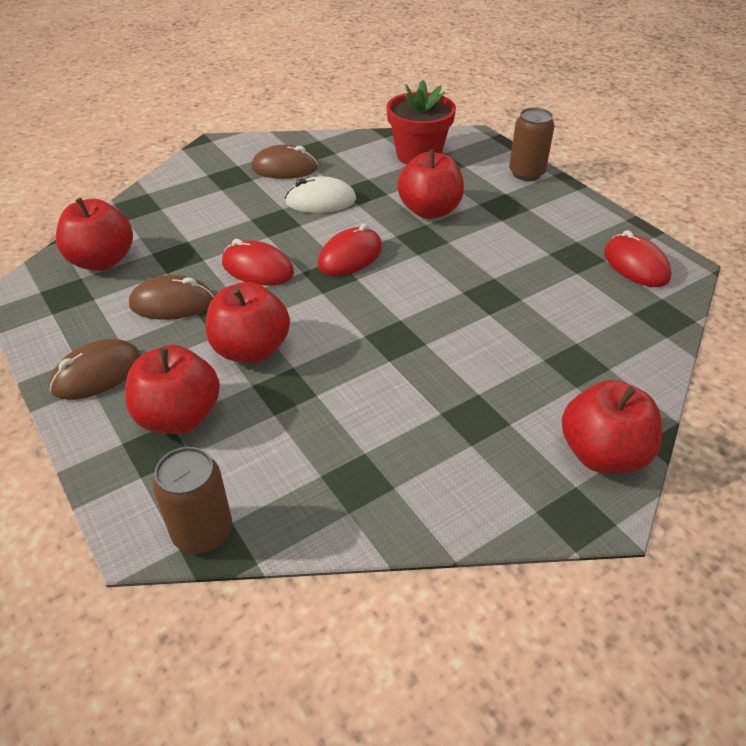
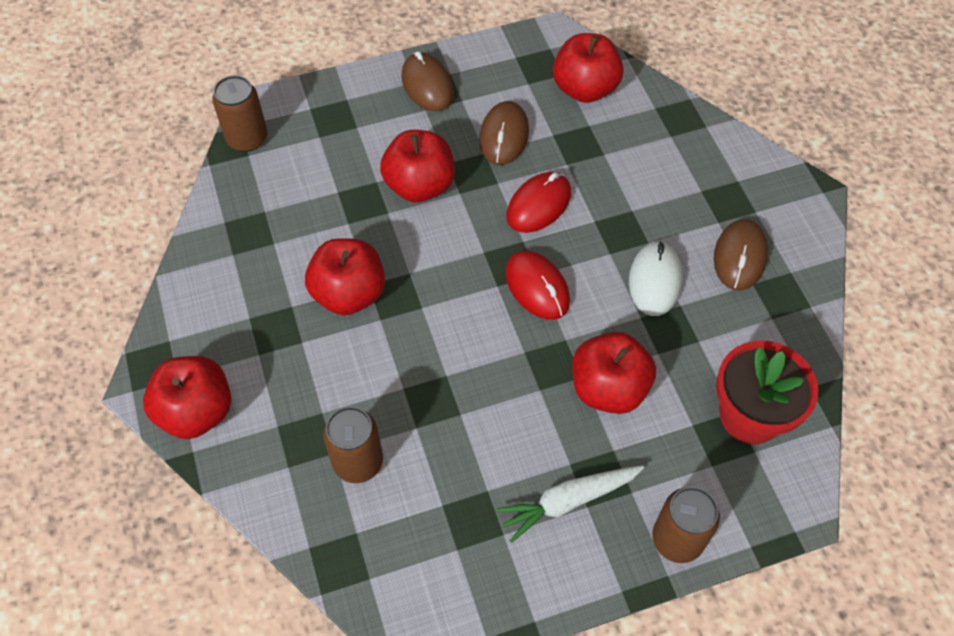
camera: 105 degrees right, 15 degrees up
(179, 417) = (359, 133): red apple -> red apple (349, 294)
(531, 217) = (568, 501): none -> white carrot
(574, 325) = (358, 462): none -> brown can
(635, 265) = (436, 580): red mouse -> none

